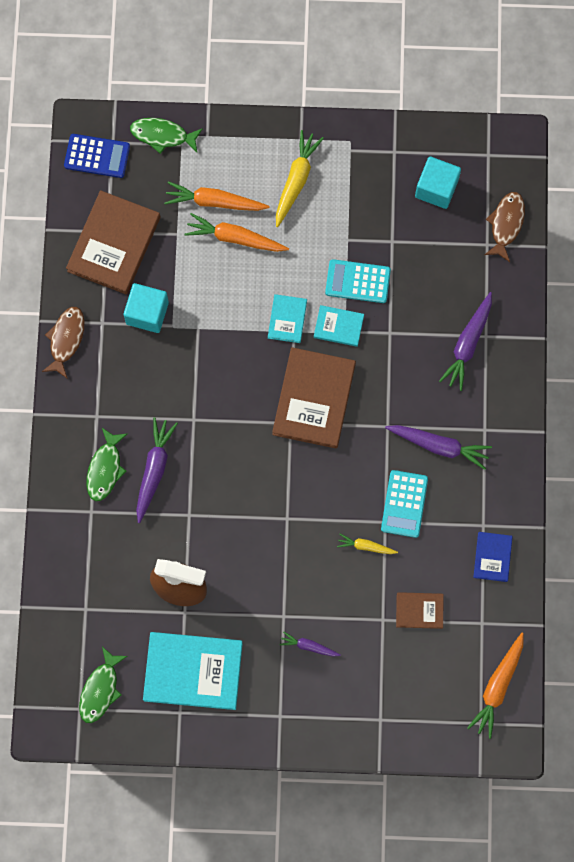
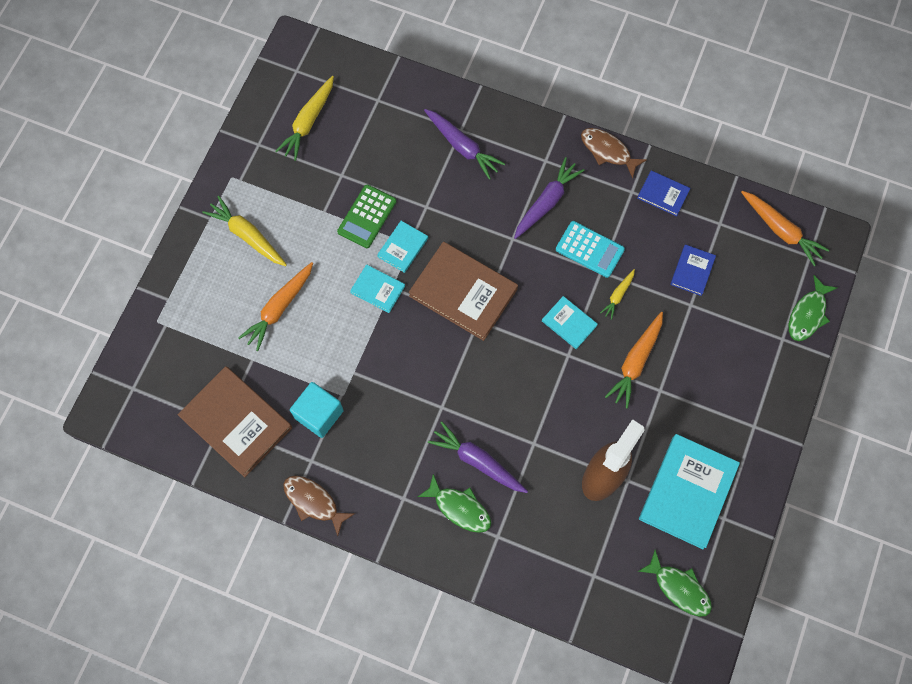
camera: 70 degrees left, 5 degrees down
(97, 156) = (139, 408): blue calculator -> none
(162, 135) = (148, 339): green fish -> green fish (808, 314)
(215, 202) = (236, 314): orange carrot -> orange carrot (635, 362)
(309, 646) = (695, 377): purple carrot -> none
(319, 509) = (569, 323): none -> turquoise book
(357, 281) = (367, 217): turquoise calculator -> green calculator
(419, 610) = (692, 271): brown book -> blue book
(436, 188) = (308, 122): turquoise cube -> yellow carrot
(506, 224) = (366, 79): brown fish -> brown fish (608, 151)

